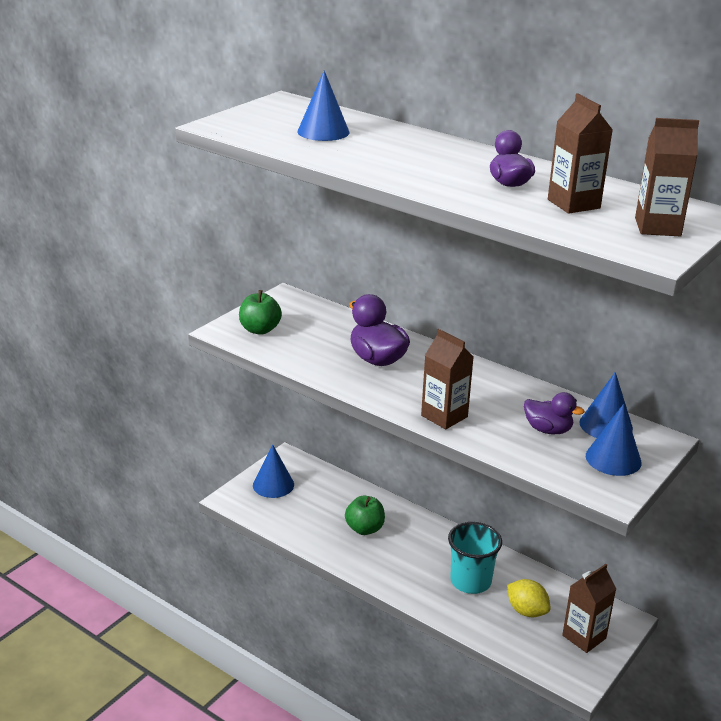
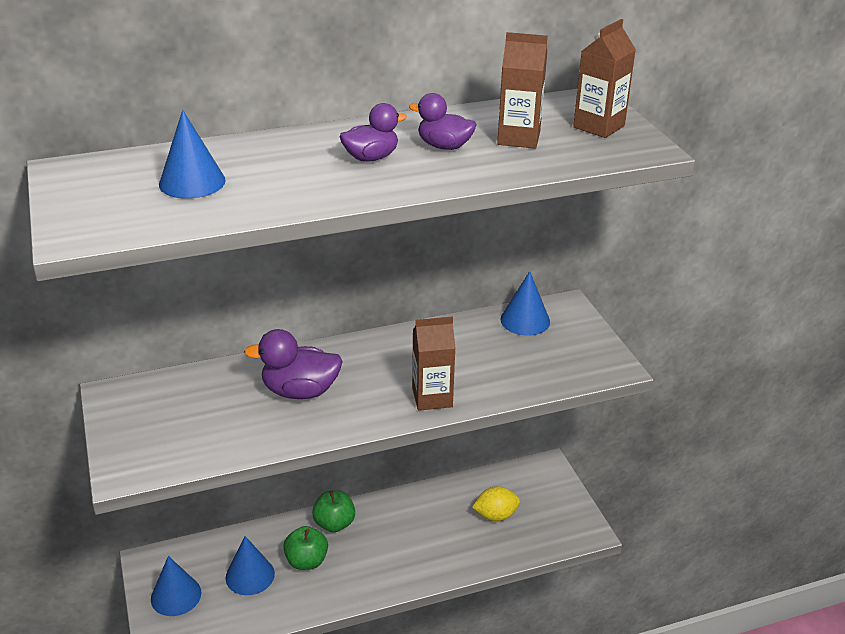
camera: 55 degrees left, 5 degrees up
(260, 330) = (154, 443): green apple -> green apple (334, 523)
(470, 581) = (434, 529): turquoise cup -> none
(548, 430) = (504, 352): purple duck -> purple duck (371, 157)
(584, 637) = (548, 500): brown carton -> none
(613, 459) = (571, 341): blue cone -> blue cone (250, 575)

